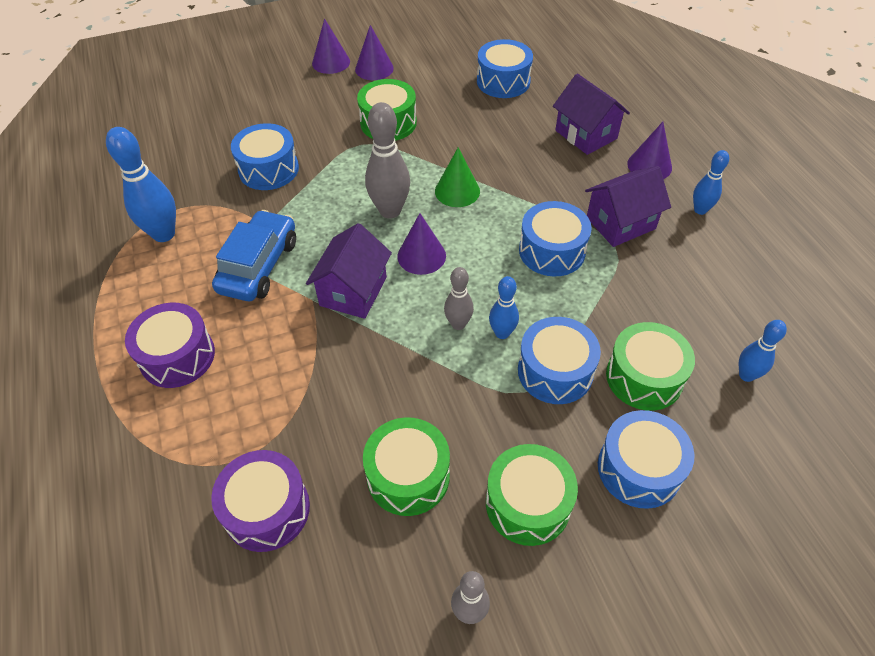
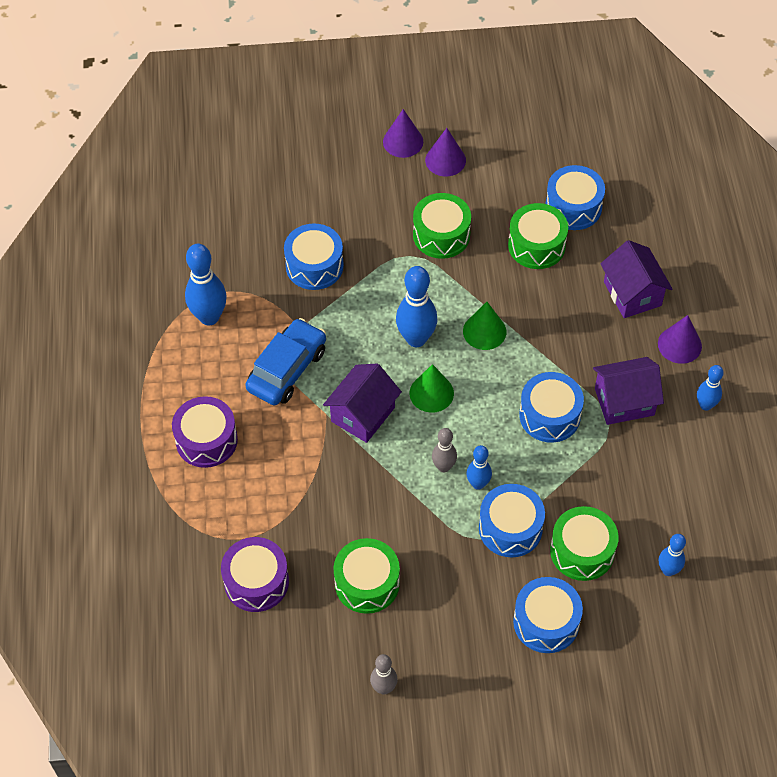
camera: 15 degrees right, 5 degrees up
(390, 211) = (416, 339): grey bowling pin -> blue bowling pin
(421, 256) = (431, 393): purple cone -> green cone
(528, 503) = (451, 626): green drum -> green drum (536, 245)

